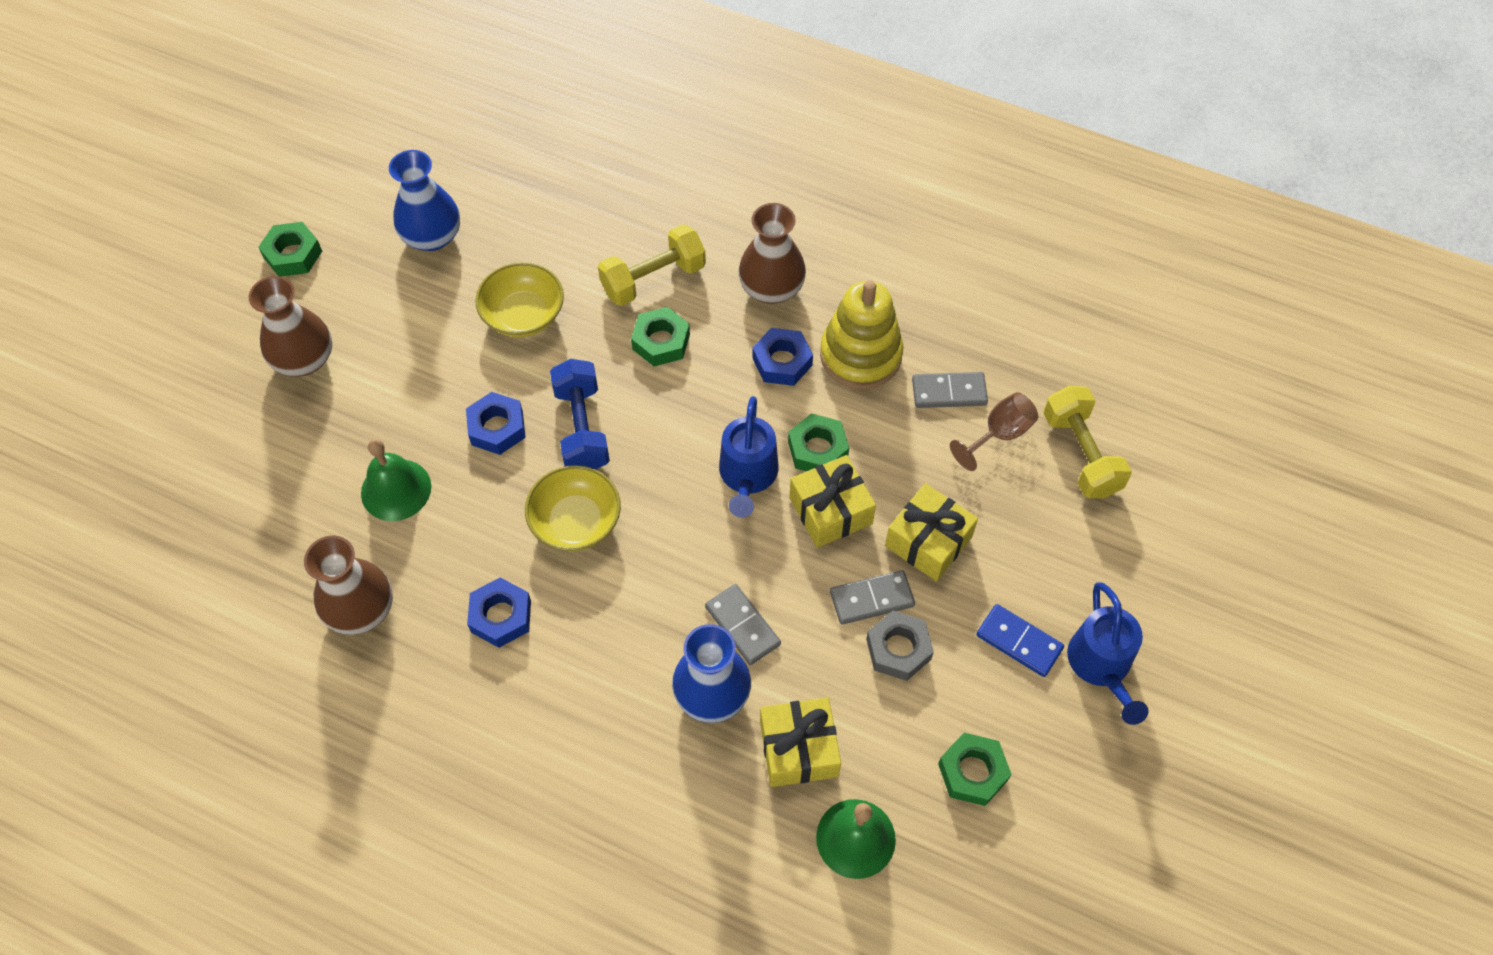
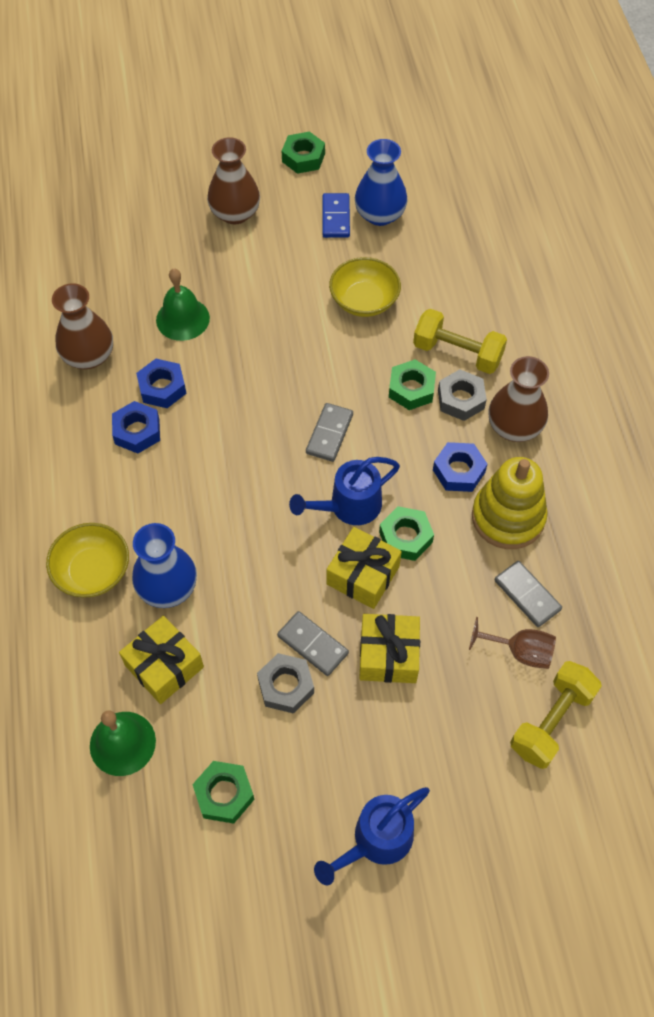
camera: 55 degrees right, 0 degrees up
(497, 428) = (268, 341): blue nut -> blue nut (162, 388)
(576, 522) = (235, 428): yellow bowl -> yellow bowl (93, 571)
(582, 428) = (306, 387): blue dumbbell -> none
(707, 310) = (461, 399): none -> grey nut
(742, 626) = (231, 574): grey domino -> grey domino (329, 434)
(1019, 642) = (352, 767): blue domino -> blue domino (336, 217)

